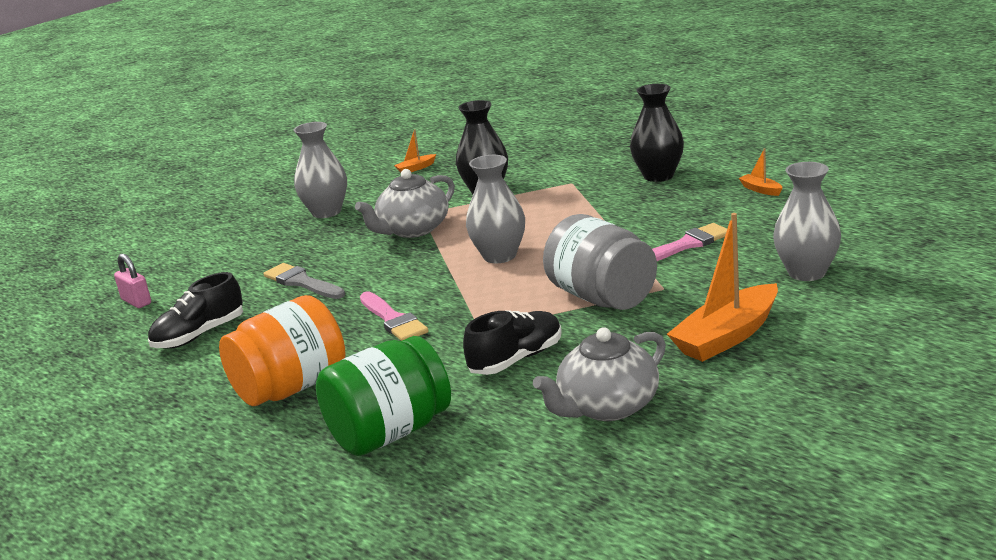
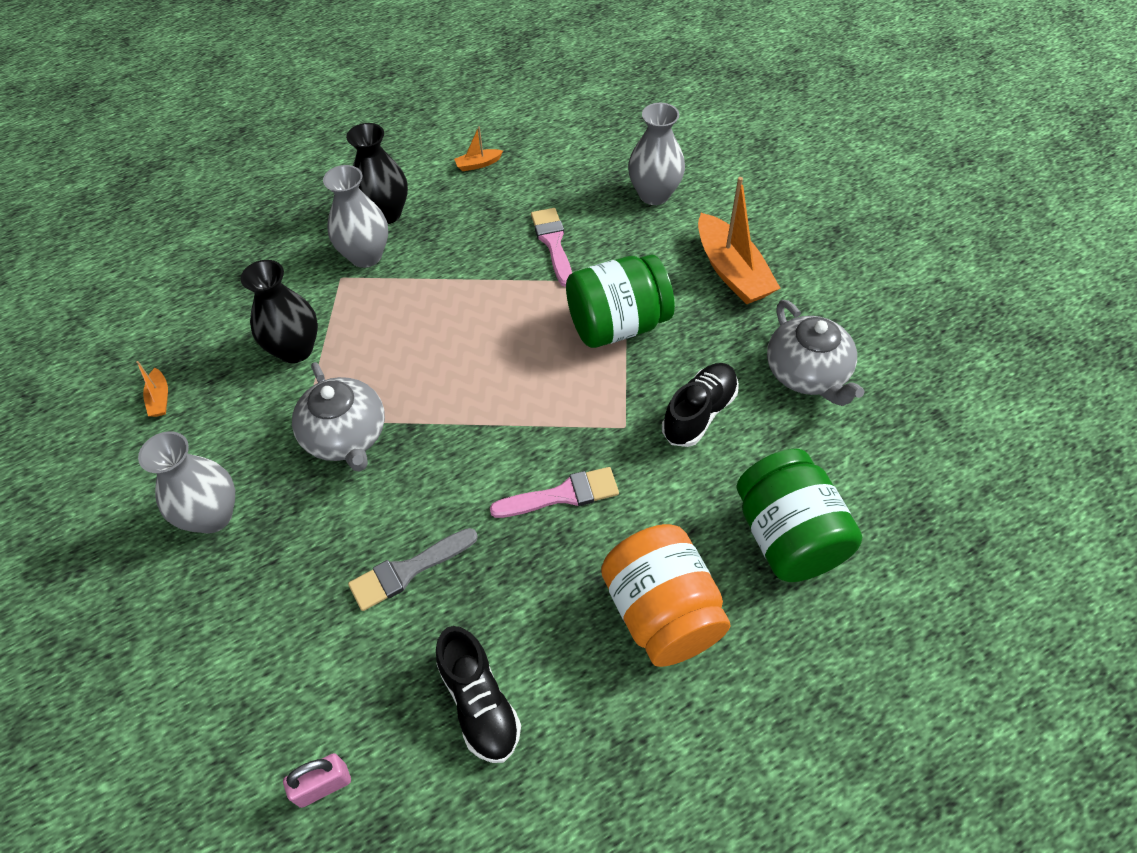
camera: 75 degrees left, 30 degrees up
(499, 256) = (475, 376): grey vase -> grey vase (366, 256)
(516, 359) = (699, 413): black shoe -> black shoe turned 60 degrees clockwise
(602, 298) = (617, 325): grey jar -> green jar

